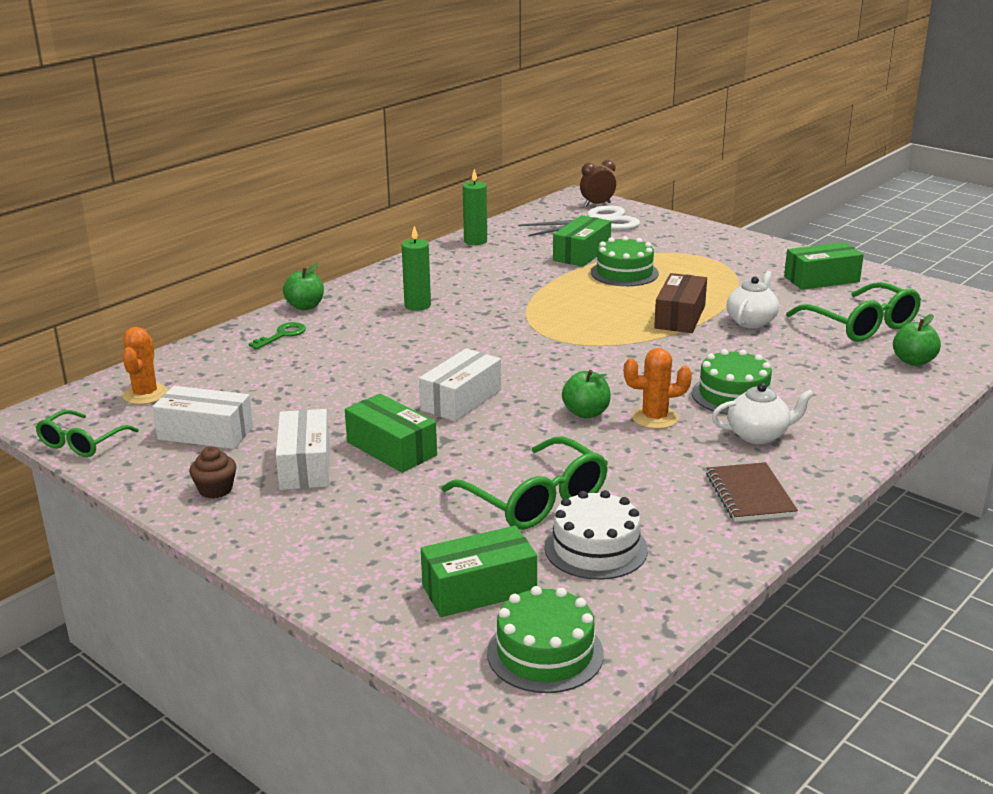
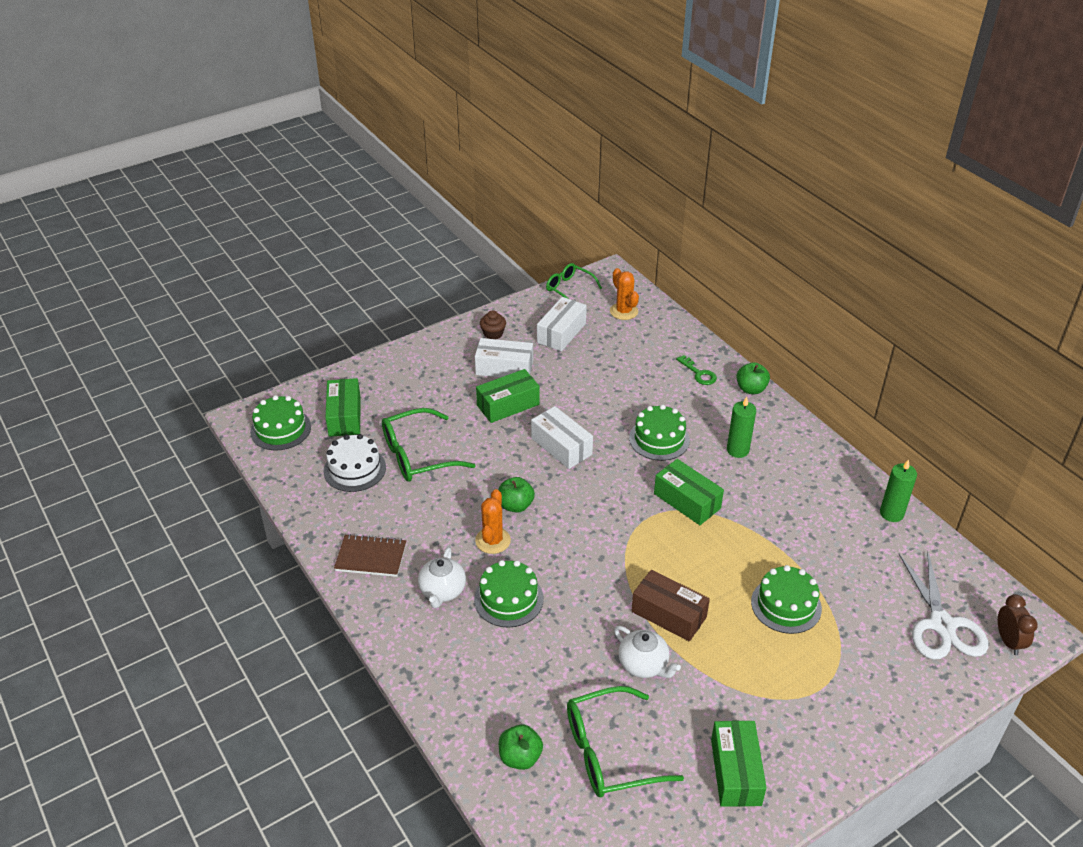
camera: 105 degrees right, 15 degrees up
(145, 394) = (624, 311): orange cactus -> orange cactus turned 45 degrees clockwise
(418, 345) = (659, 439): none -> green cake
(582, 253) = (845, 586): green box -> green box (687, 501)

